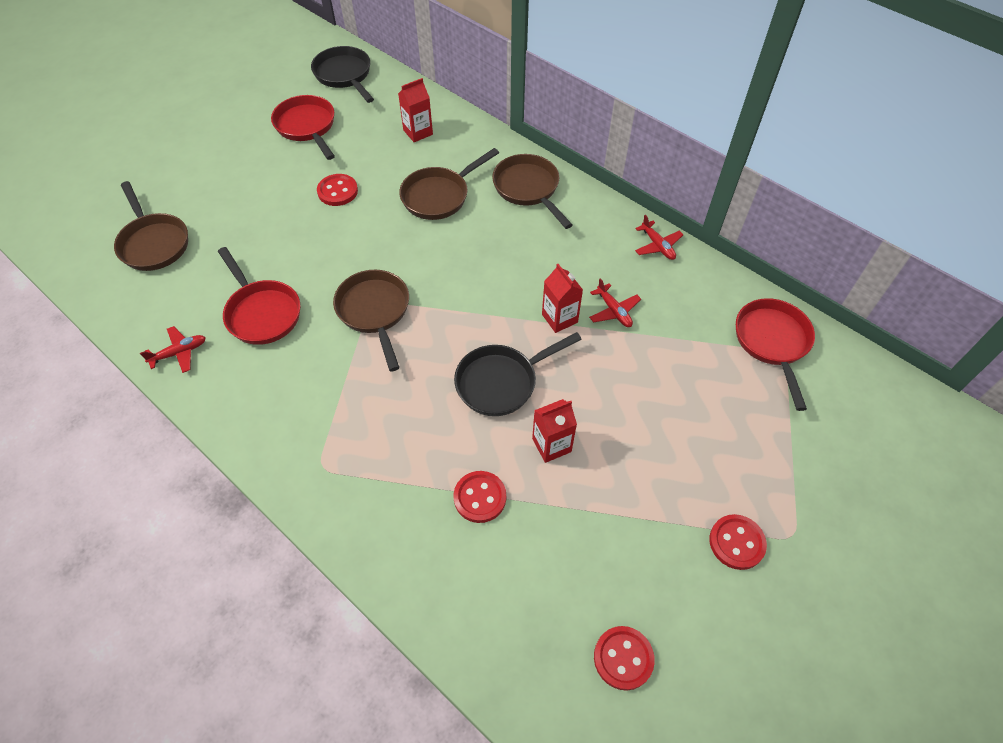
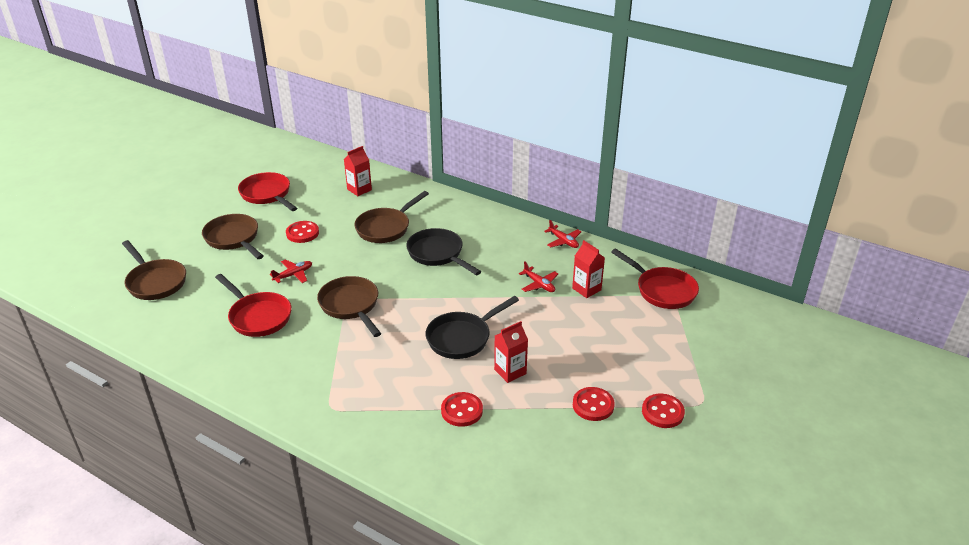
camera: 10 degrees left, 20 degrees down
(179, 353) = (194, 350): red plane -> red plane (293, 275)
(344, 75) = (291, 159): black pan -> black pan (438, 254)
(528, 189) = (456, 217): brown pan -> brown pan (234, 239)
(559, 318) = (498, 293): red carton -> red carton (586, 289)
(623, 658) = (594, 492): red button -> red button (593, 405)
(772, 343) = (662, 290): red pan -> red pan turned 150 degrees clockwise

